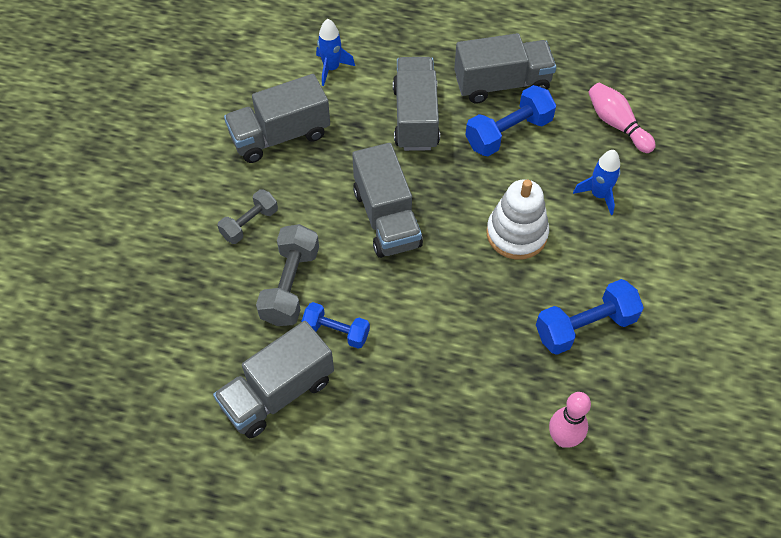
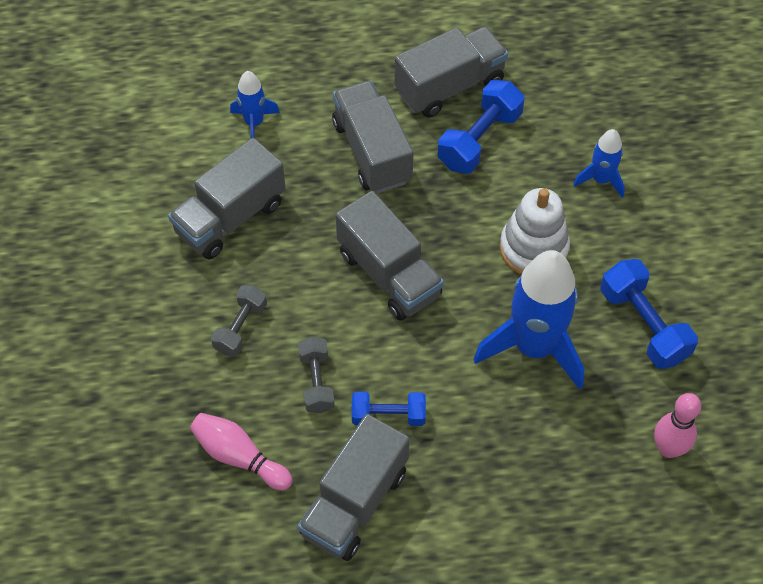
camera: 20 degrees left, 0 degrees up
(290, 285) = (316, 382): grey dumbbell -> grey dumbbell, size x0.64
(482, 315) = (534, 347): none -> blue rocket
(585, 326) = (643, 325): blue dumbbell -> blue dumbbell turned 75 degrees counterclockwise
(617, 124) = (589, 96): pink bowling pin -> pink bowling pin (239, 457)

